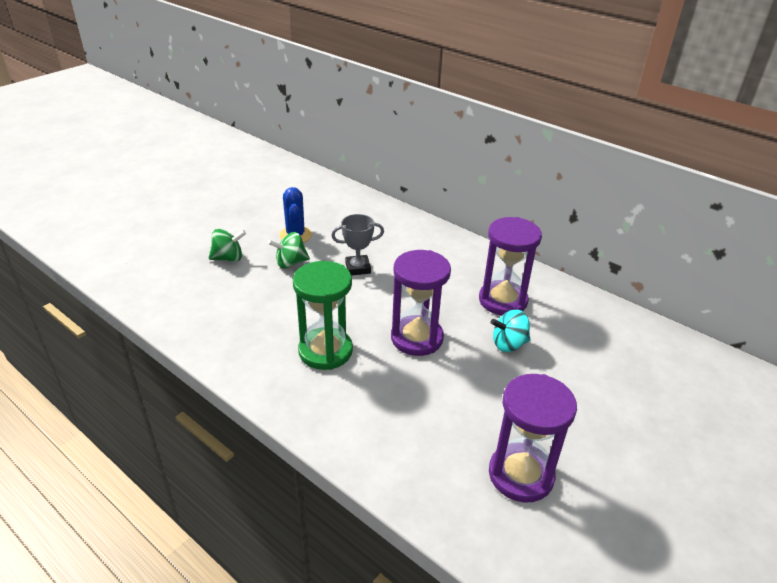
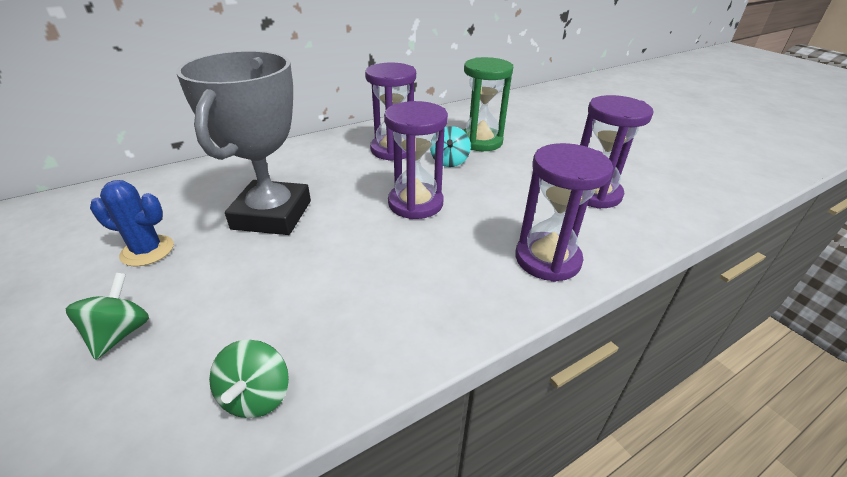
camera: 70 degrees left, 0 degrees up
(290, 263) = (206, 267): green spinning top -> green spinning top (257, 396)
(325, 351) = (401, 268): green hourglass -> green hourglass (480, 142)
(358, 268) = (272, 215): grey trophy -> grey trophy, size x2.16
(376, 440) = (547, 259): none -> purple hourglass

